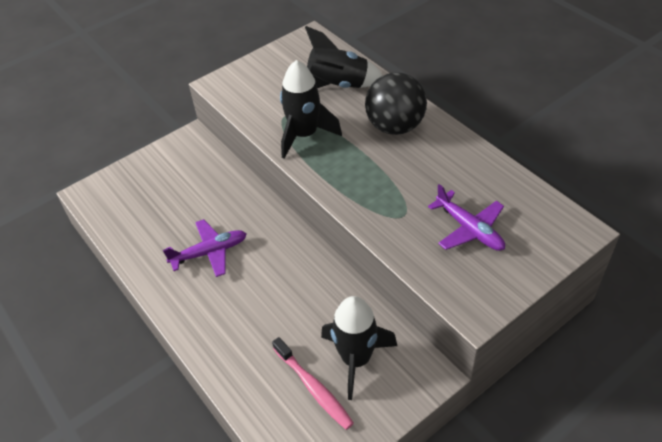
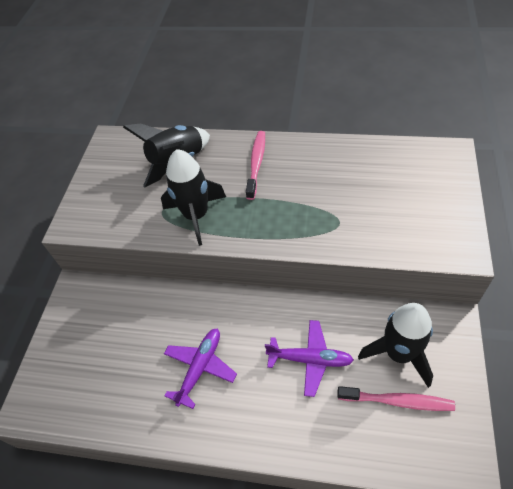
camera: 40 degrees left, 5 degrees up
(395, 126) = (256, 164): black ball -> pink toothbrush
(469, 229) = (392, 199): purple plane -> purple plane (310, 359)

